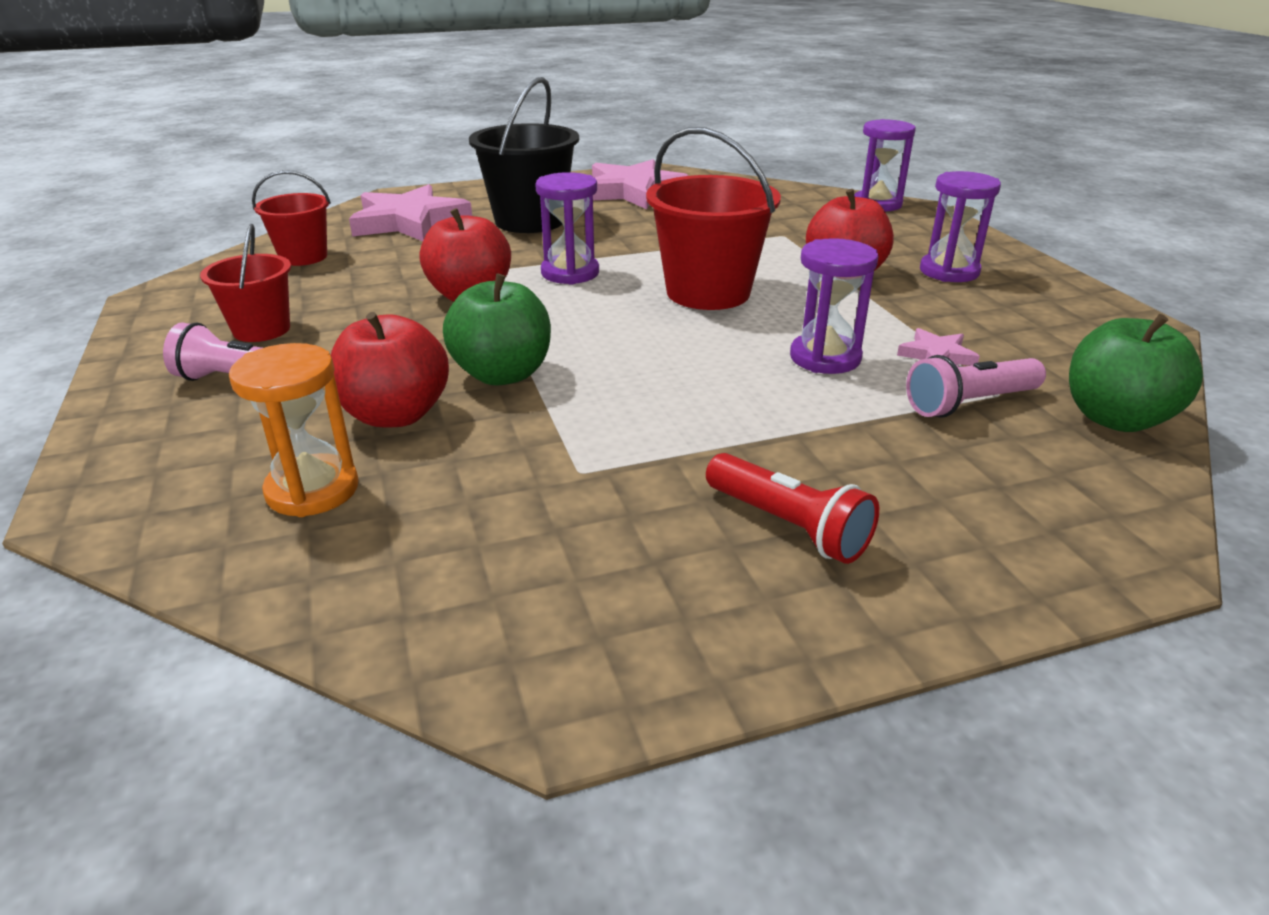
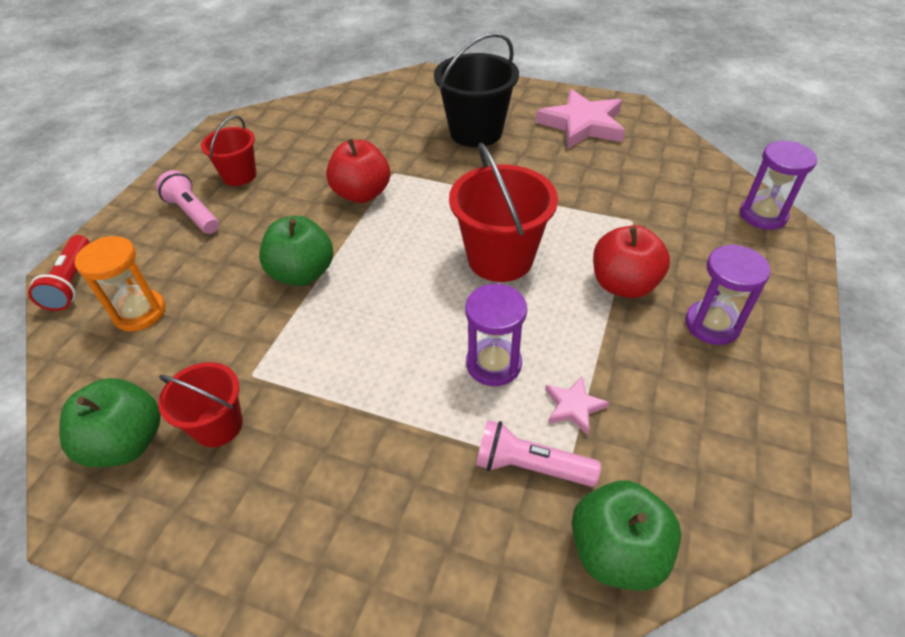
camera: 40 degrees right, 15 degrees up
(303, 257) = (319, 118): red bucket -> red bucket (218, 425)
(396, 415) = (224, 278): red apple -> none
(409, 222) = (406, 105): pink star -> none
(509, 602) = (127, 443): none -> green apple
(570, 273) = (439, 197): purple hourglass -> none
(789, 526) = (293, 488): red flashlight -> red flashlight (71, 283)

